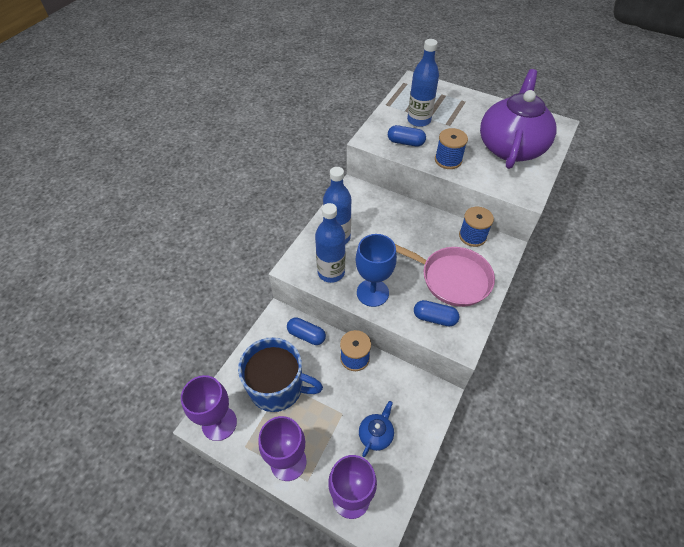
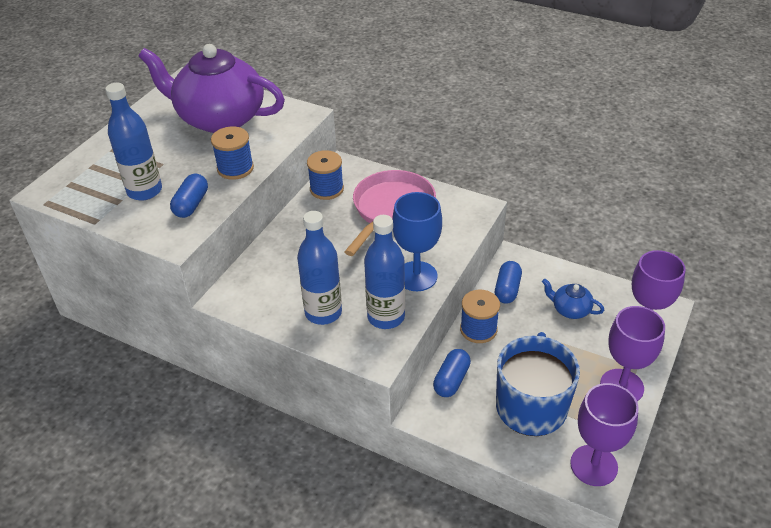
camera: 90 degrees left, 10 degrees down
(434, 318) = (448, 225): blue capsule -> blue capsule (507, 289)

